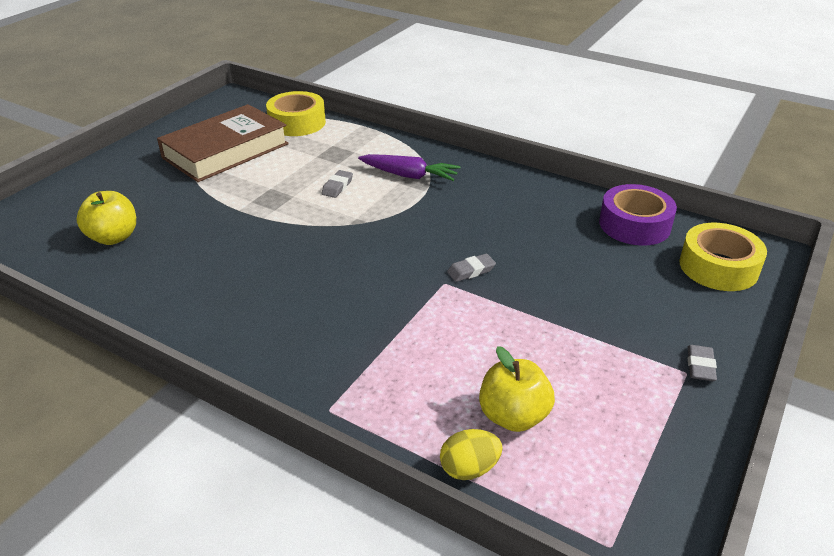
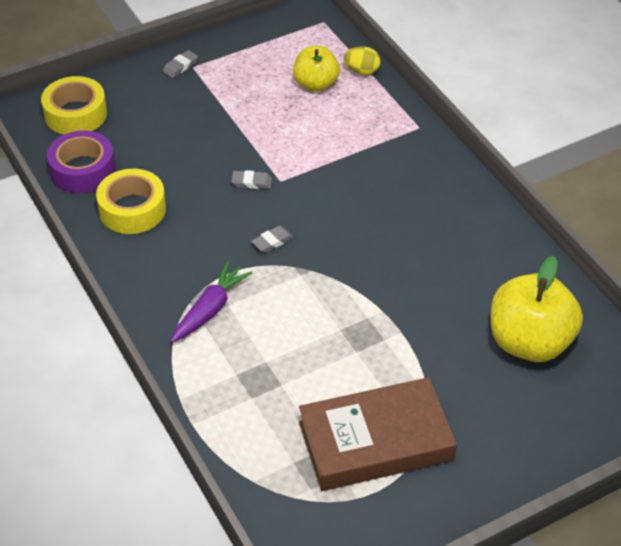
camera: 150 degrees left, 10 degrees up
(113, 237) = (529, 342): yellow apple -> yellow apple, size x1.61
(297, 123) = (264, 465): yellow tape -> yellow tape (132, 209)
(337, 187) = (290, 324): grey eraser -> grey eraser (272, 241)
(409, 175) = (210, 309): purple carrot -> purple carrot turned 75 degrees clockwise

